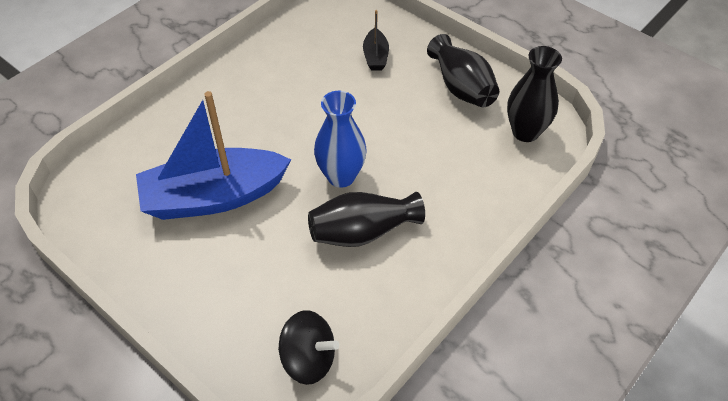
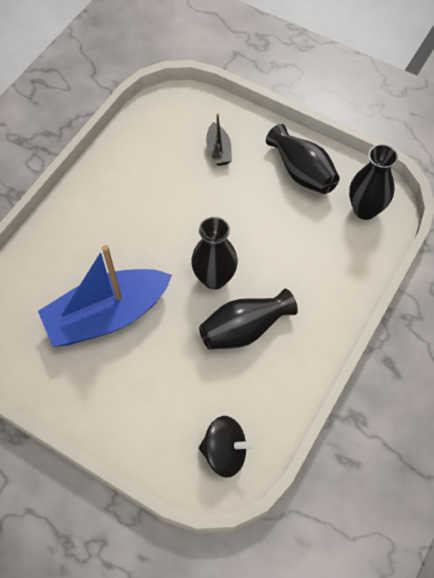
camera: 10 degrees left, 10 degrees up
(341, 176) = (214, 278): blue vase -> black vase

